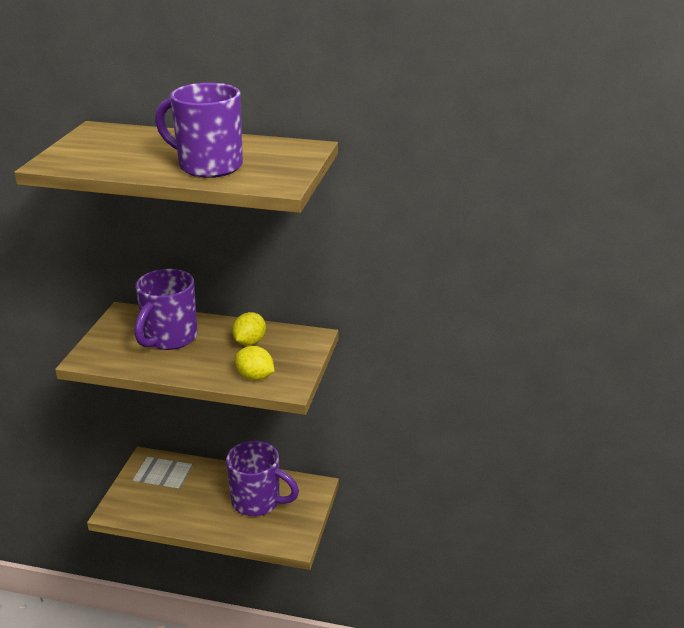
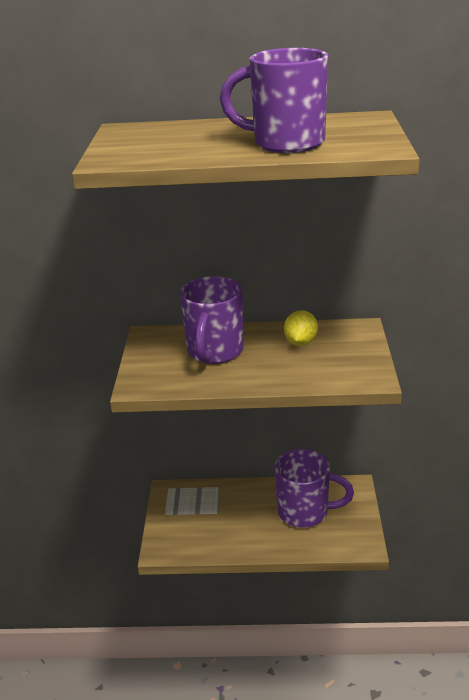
camera: 10 degrees left, 0 degrees up
(255, 376) = (330, 374): yellow lemon -> none

